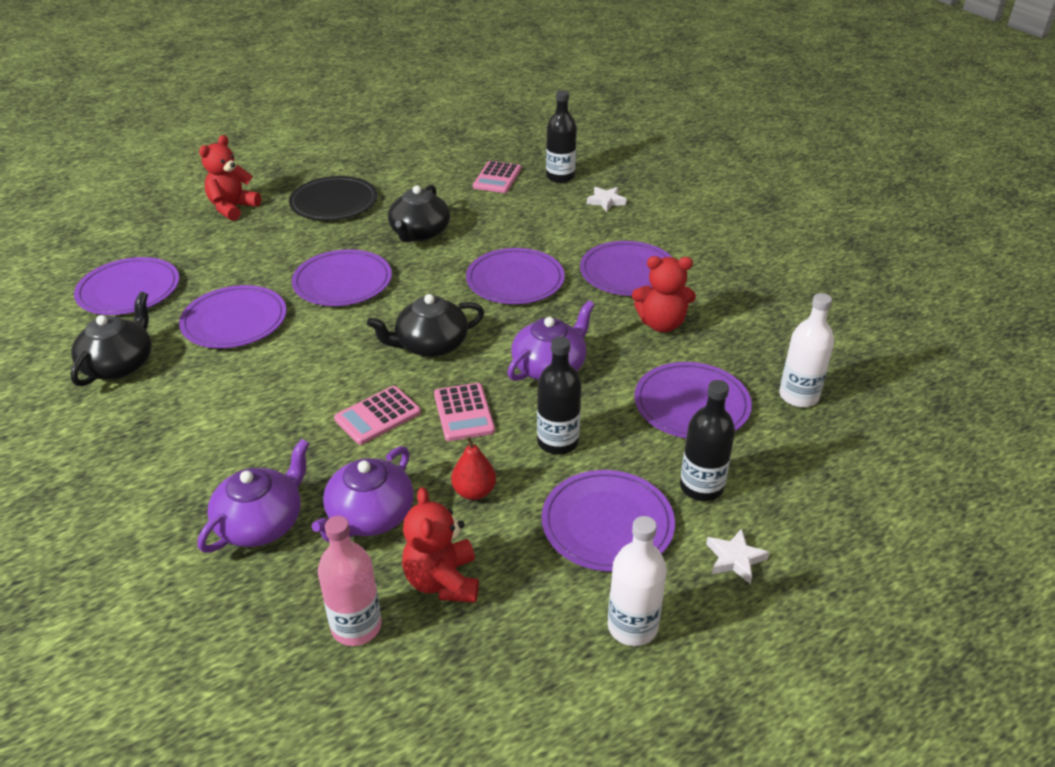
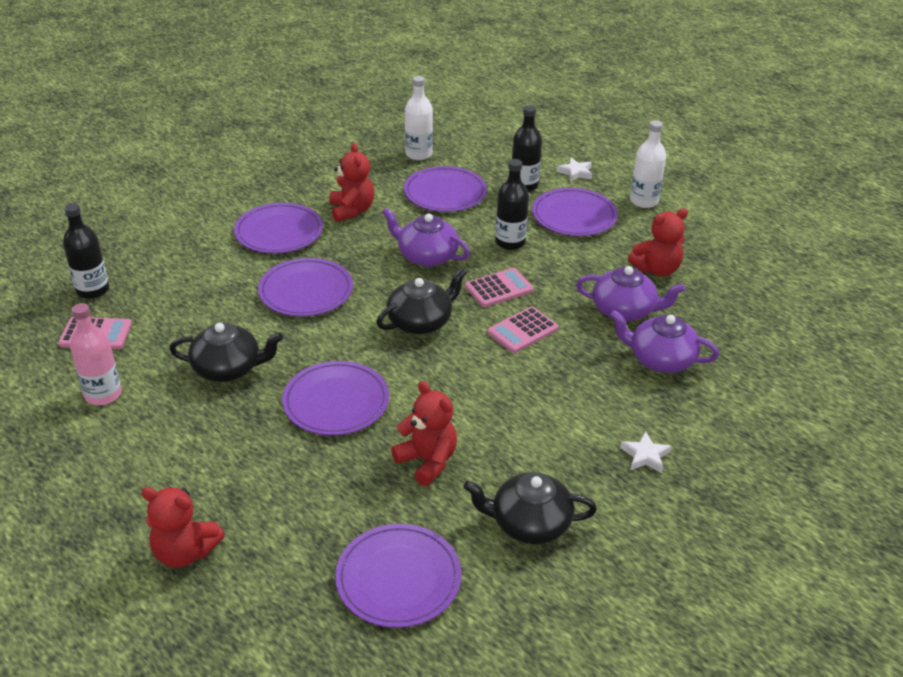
camera: 105 degrees left, 0 degrees up
(234, 321) = (427, 461): purple plate -> red teddy bear
(334, 202) = (163, 456): black plate -> none
(356, 626) = (710, 295): pink bottle -> pink bottle (103, 394)
(378, 416) = (522, 330): pink calculator -> pink calculator turned 105 degrees clockwise
(430, 345) = (421, 321): black teapot -> black teapot turned 90 degrees counterclockwise
(474, 492) = (576, 270): red pear -> none
(606, 201) = (148, 255): white star -> white star (645, 456)

